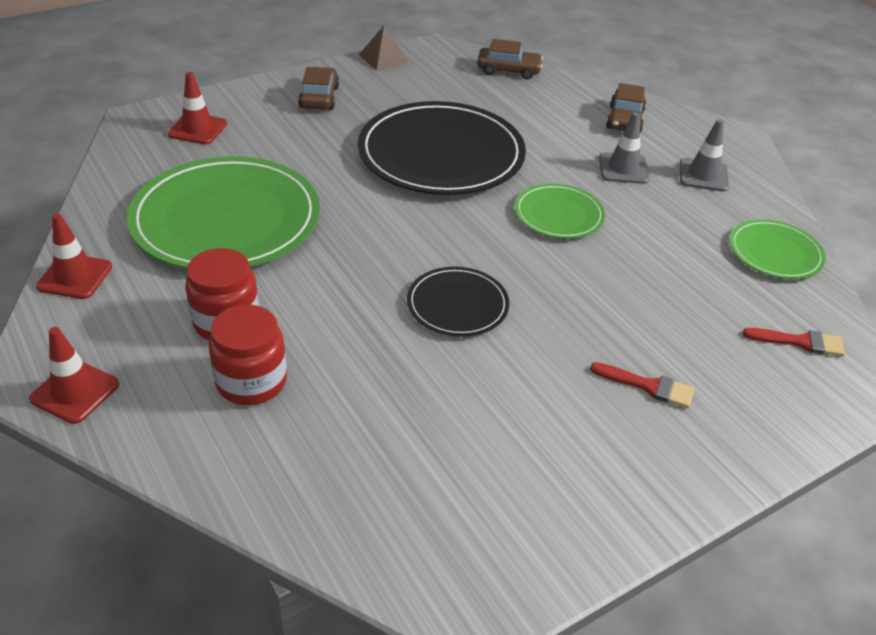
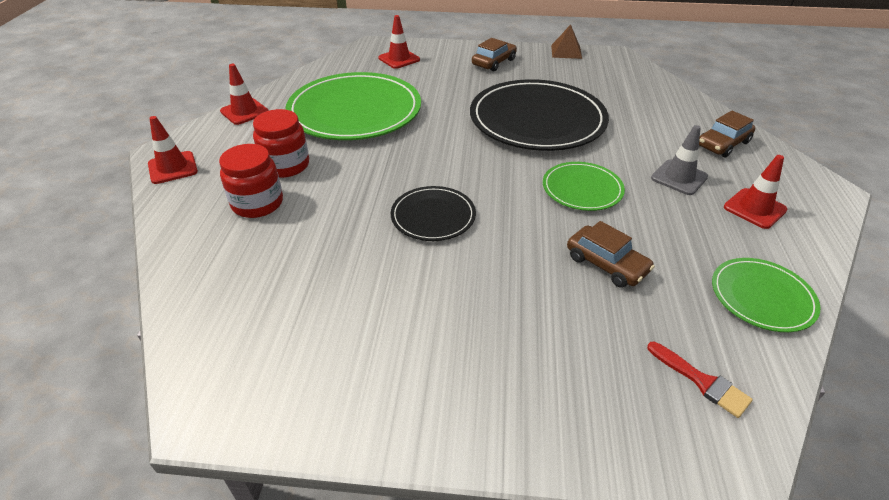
camera: 40 degrees right, 0 degrees up
(508, 70) = (656, 83): brown car -> brown car (606, 264)
(648, 386) = (510, 341): red brush -> none
(703, 175) = (754, 208): grey traffic cone -> red traffic cone

